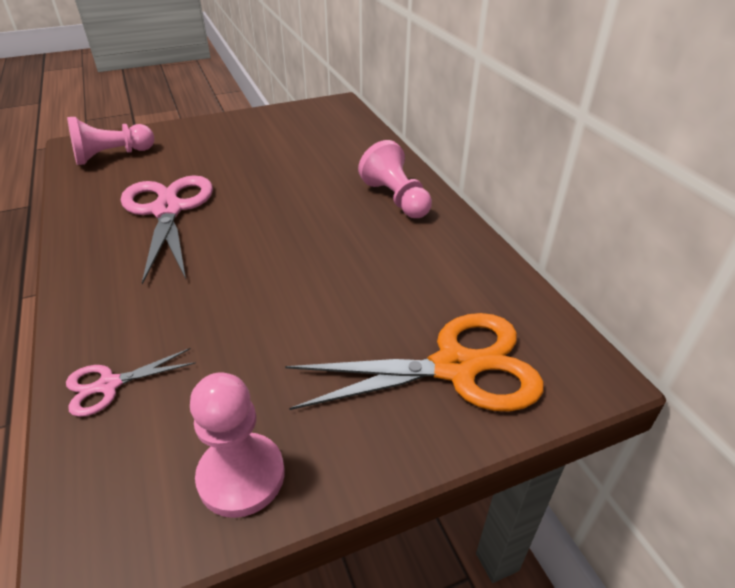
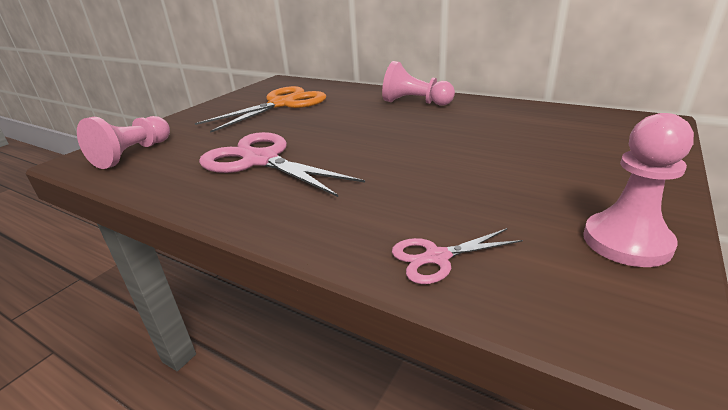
camera: 35 degrees left, 10 degrees down
(108, 385) = (436, 257): pink scissors -> pink scissors turned 45 degrees clockwise
(456, 367) = (604, 145): orange scissors -> orange scissors (282, 104)

